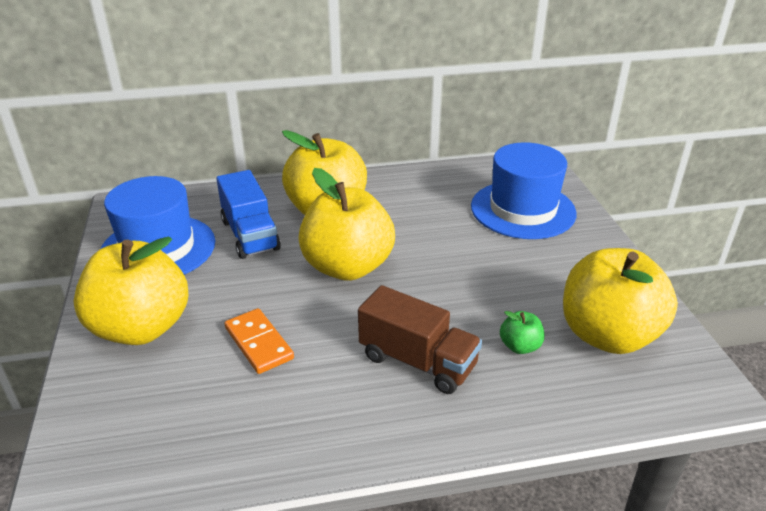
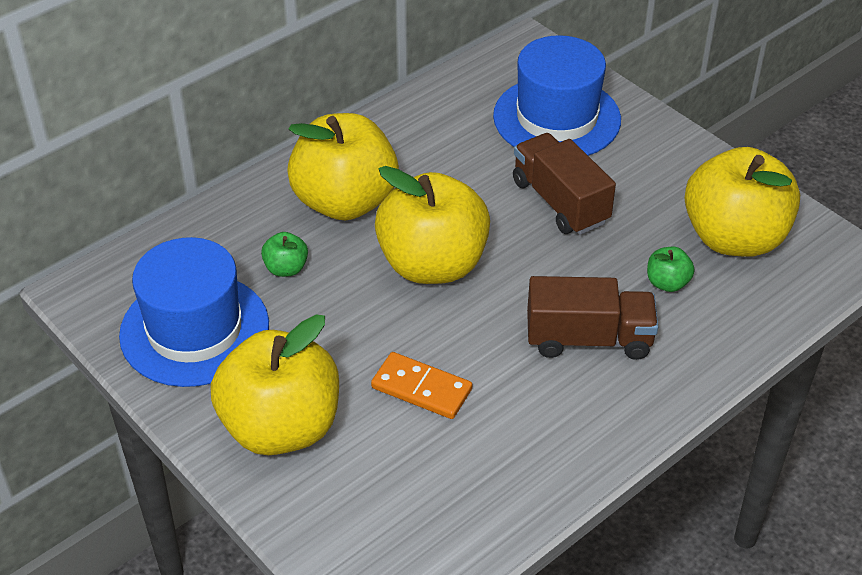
camera: 30 degrees left, 10 degrees up
(250, 235) = (286, 268): blue truck -> green apple
(479, 261) = (560, 202): none -> brown truck

